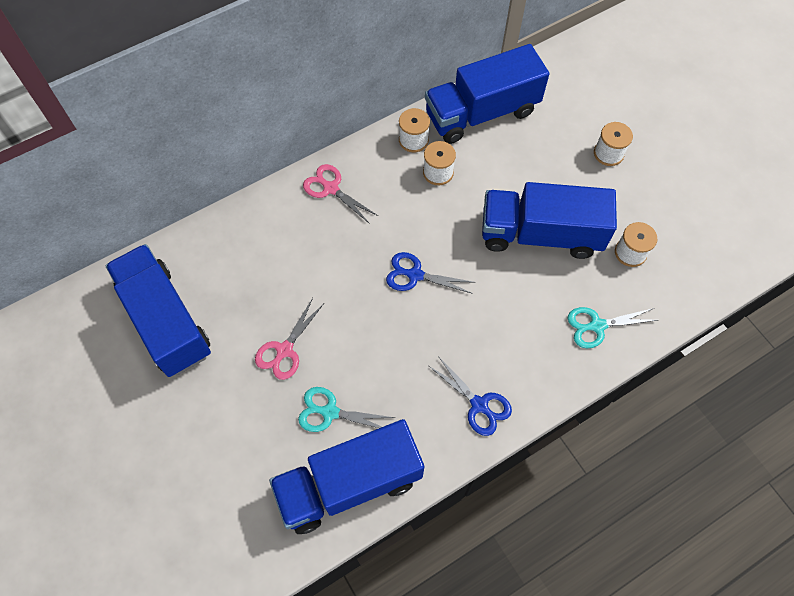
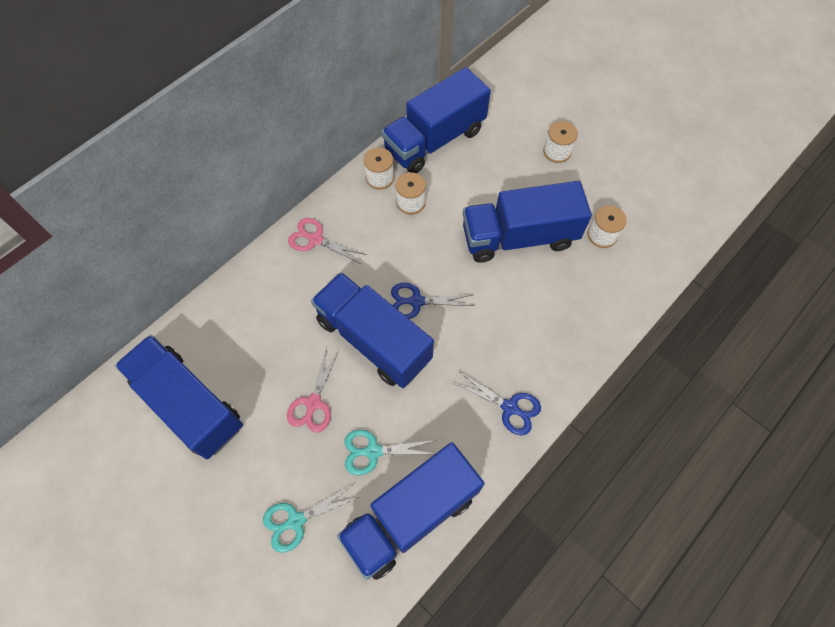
camera: 15 degrees left, 0 degrees up
(361, 303) = (373, 340): none -> blue truck
(597, 326) = (593, 308): turquoise scissors -> turquoise scissors (296, 520)

